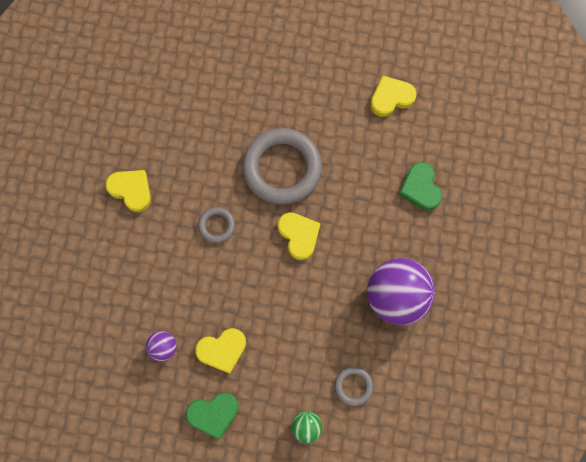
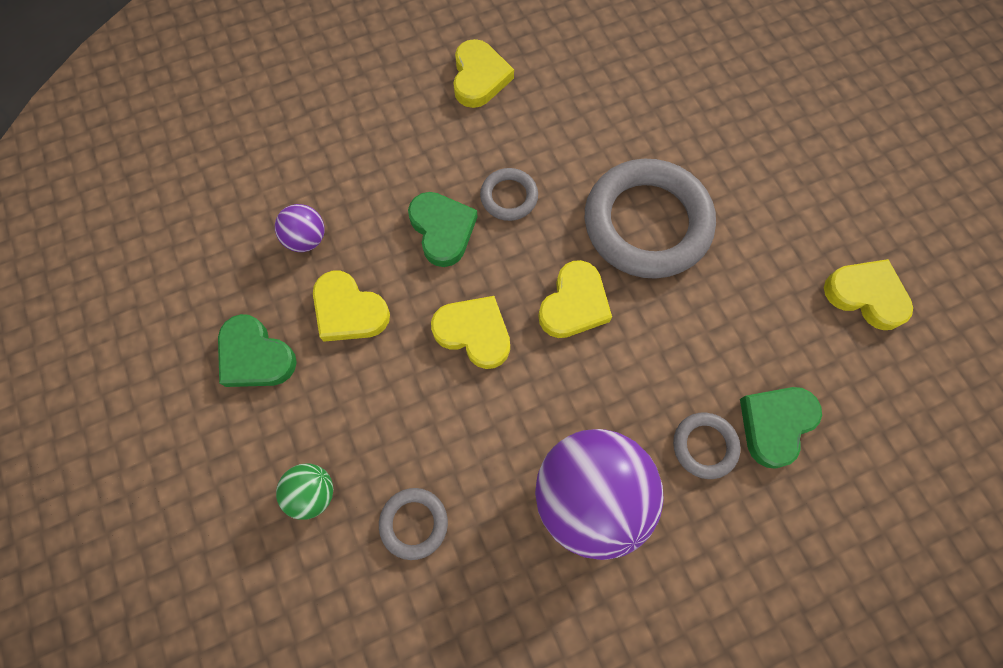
camera: 55 degrees right, 5 degrees down
(211, 272) = (442, 230): none -> green heart
(279, 295) = (474, 333): none -> yellow heart
(408, 227) = (704, 446): none -> grey ring

